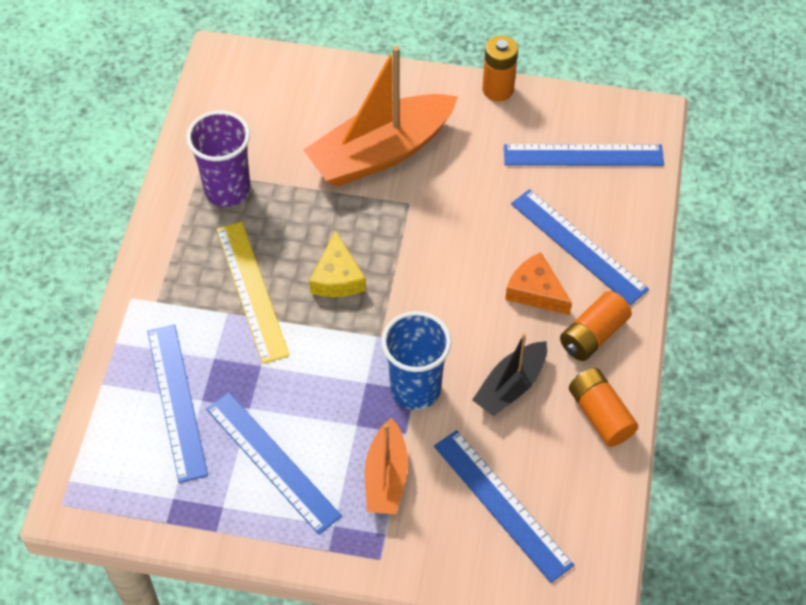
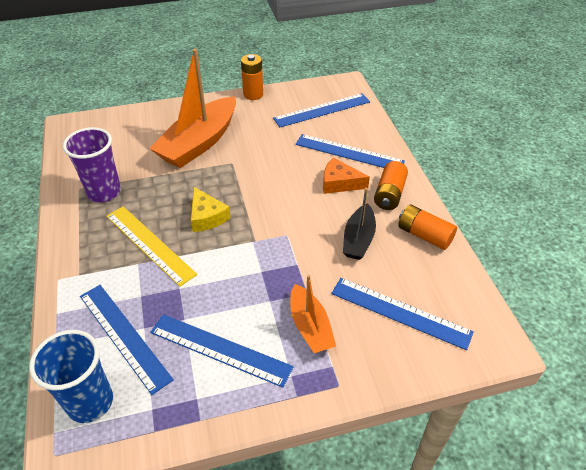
camera: 25 degrees left, 10 degrees down
(415, 389) = (297, 263): blue cup -> blue cup (90, 402)

